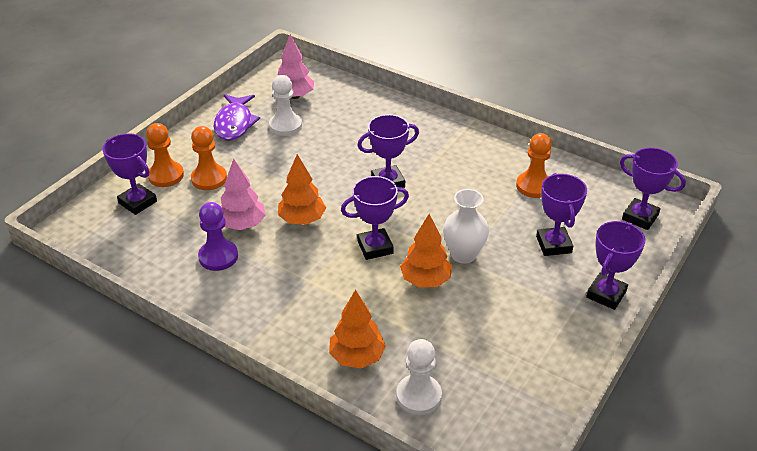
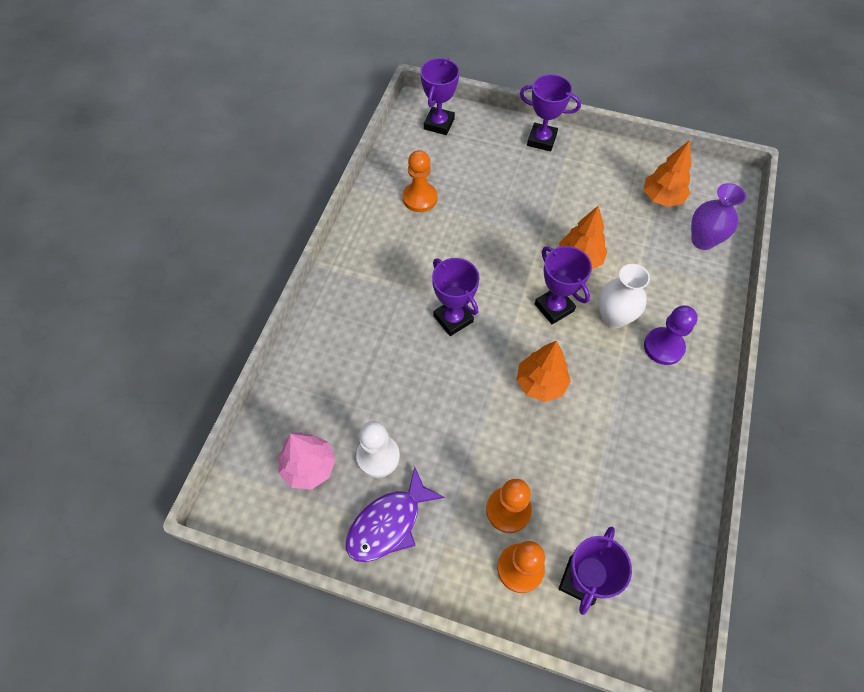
camera: 105 degrees left, 20 degrees up
(218, 256) = (627, 447): purple pawn -> purple pawn (663, 347)
(234, 123) = (389, 523): purple fish -> purple fish turned 150 degrees clockwise
(242, 224) = (570, 440): pink tree -> none
(357, 357) = (688, 289): orange tree -> orange tree (662, 198)
(418, 396) = (703, 240): white pawn -> purple vase
(463, 254) = (535, 237): white vase -> white vase (613, 317)
(553, 245) = (496, 176): purple trophy -> none

